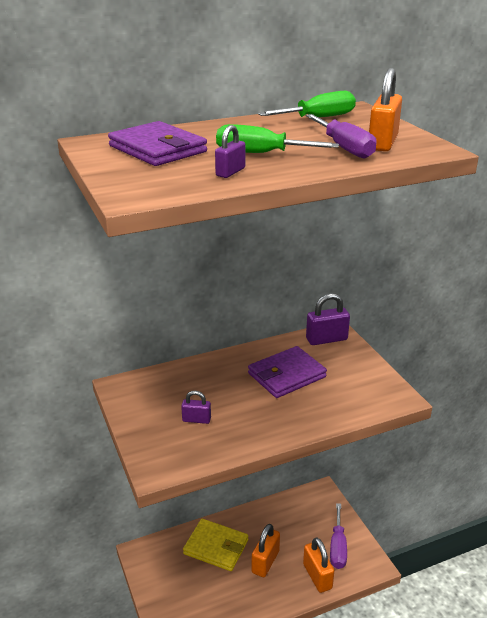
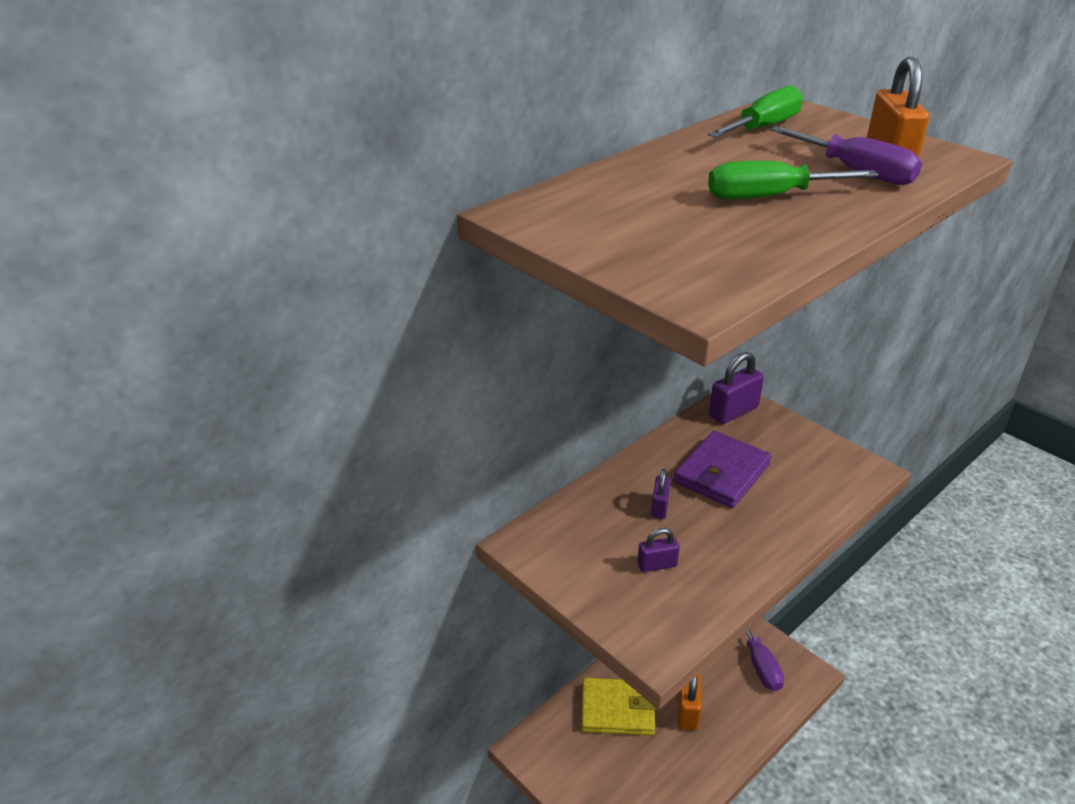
camera: 20 degrees left, 5 degrees up
(157, 149) = (627, 211): purple wallet -> none
(230, 172) = (772, 234): purple padlock -> purple padlock (659, 507)
(317, 576) = (756, 708): orange padlock -> none

